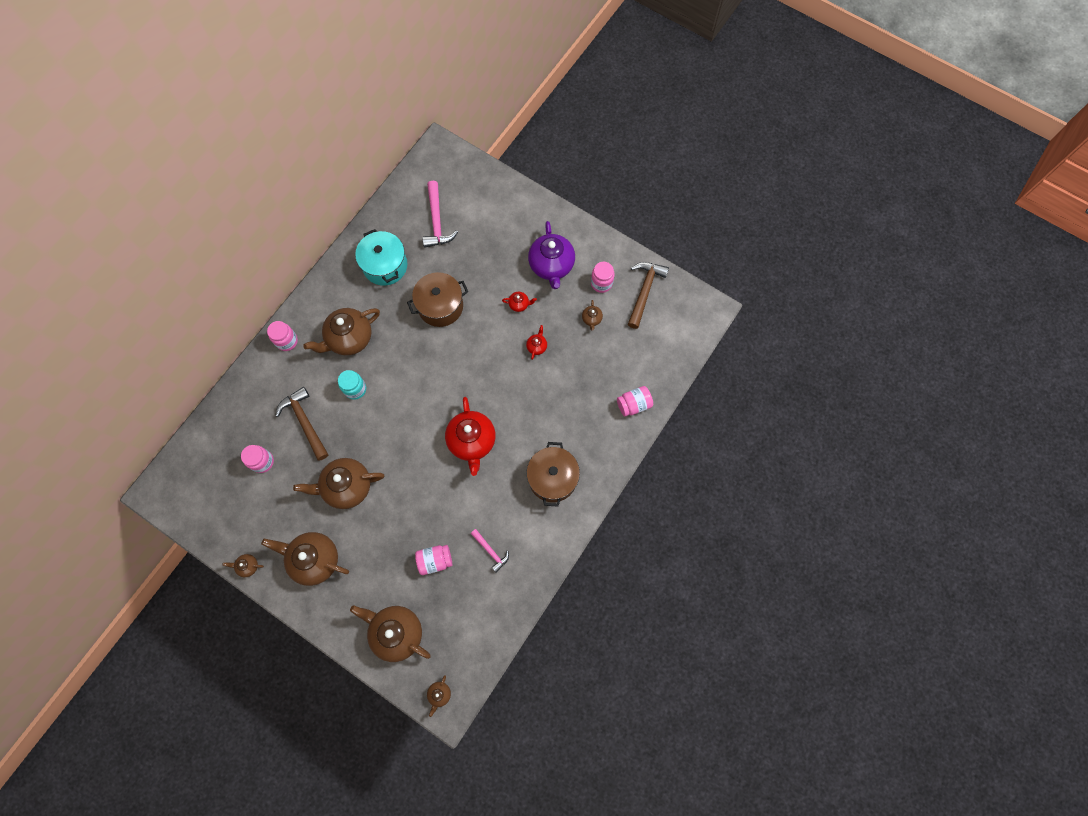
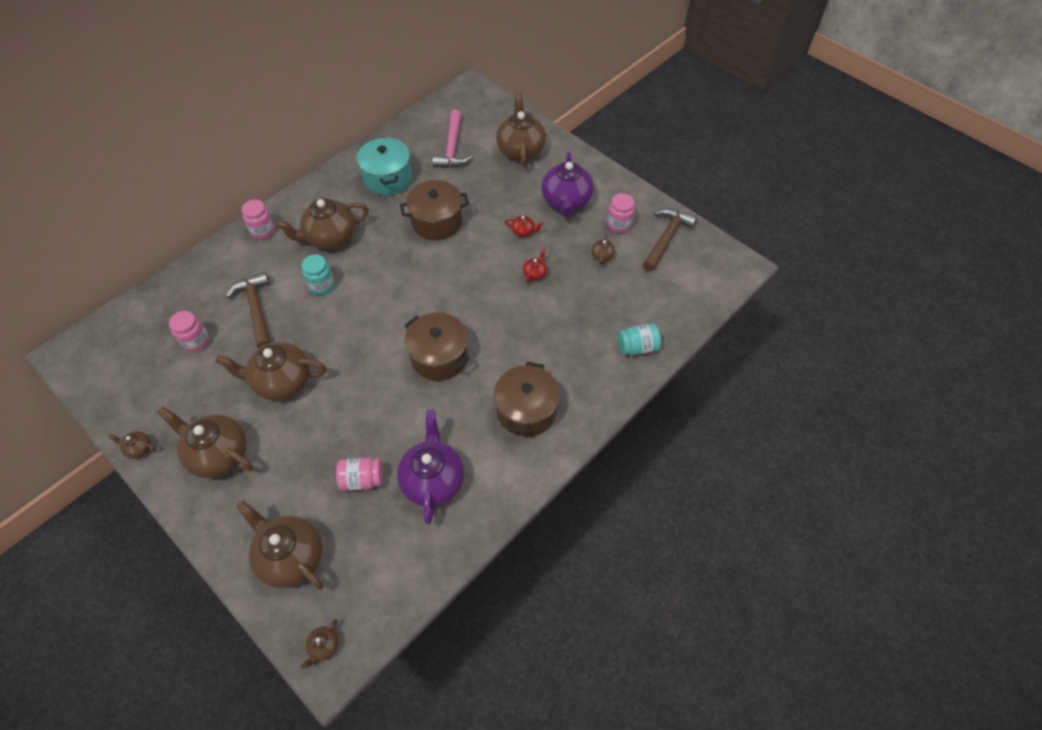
camera: 10 degrees right, 15 degrees down
(472, 441) = (439, 357): red teapot -> brown pot
(491, 551) = (433, 480): pink hammer -> purple teapot
(500, 214) = (520, 149): none -> brown teapot
(633, 404) = (637, 347): pink jar -> turquoise jar

